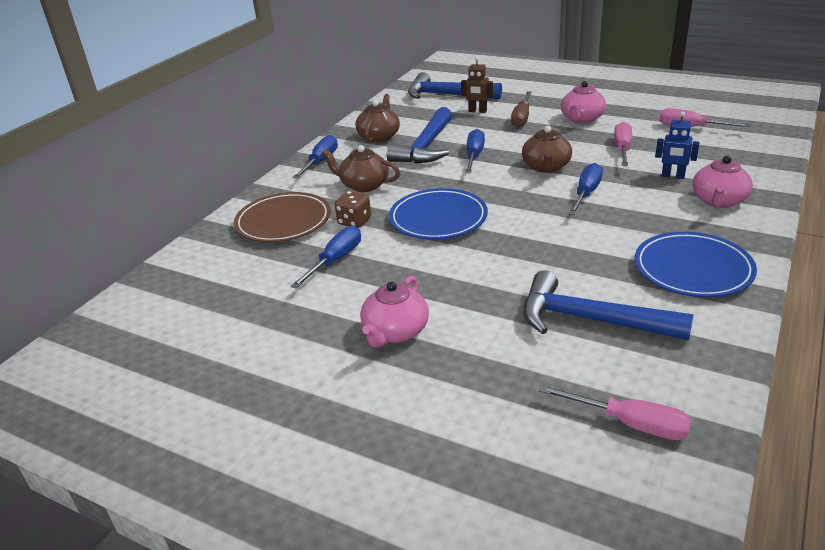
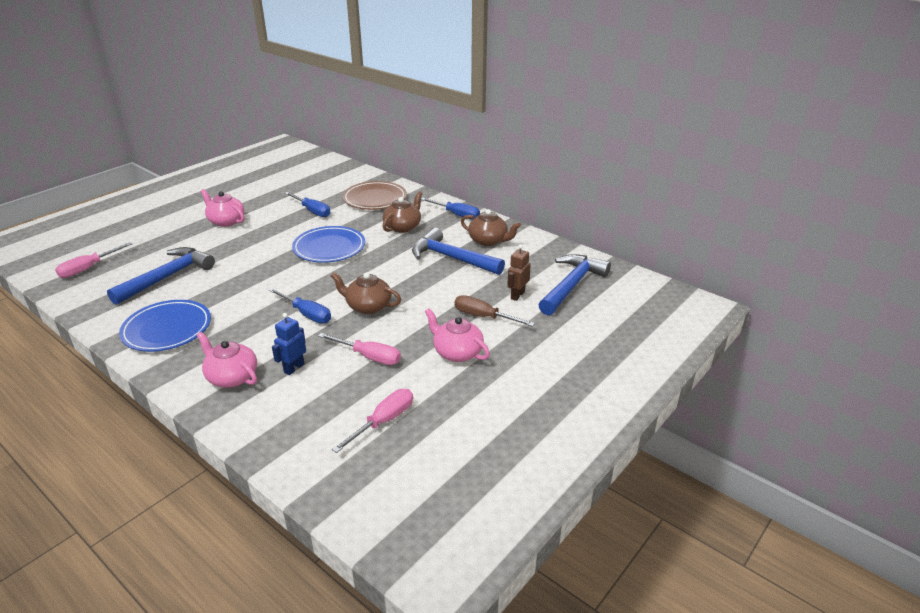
camera: 100 degrees right, 0 degrees up
(354, 222) = (353, 220): brown dice -> none
(474, 156) = (416, 277): blue screwdriver -> none

